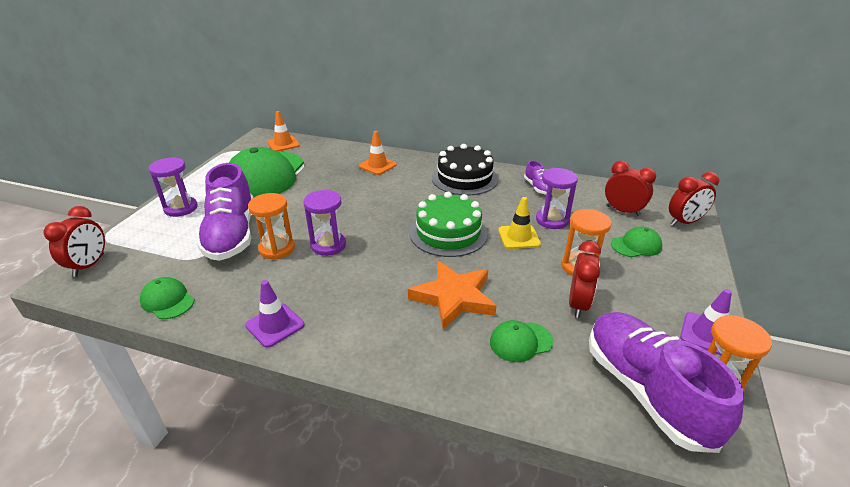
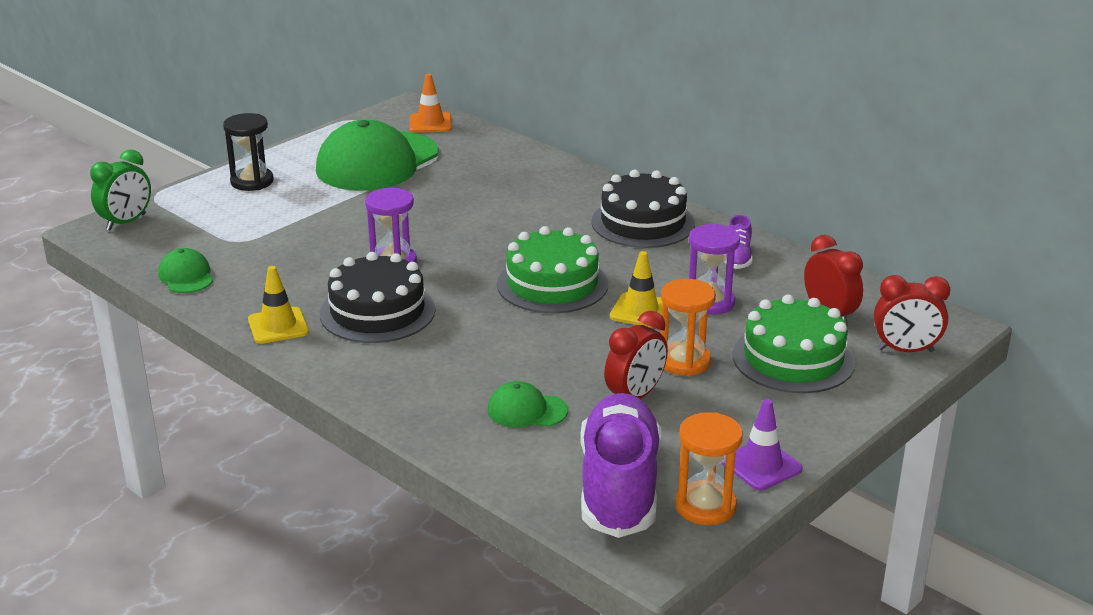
camera: 25 degrees right, 5 degrees down
(89, 265) = (126, 222): red clock -> green clock
(181, 208) = (252, 182): purple hourglass -> black hourglass
(232, 235) = (291, 225): purple shoe -> none
(275, 325) = (278, 326): purple traffic cone -> yellow traffic cone
(277, 248) = (331, 252): orange hourglass -> none
(345, 289) = (377, 312): none -> black cake
(377, 165) = (535, 180): orange traffic cone -> none
(454, 297) = (492, 351): orange star -> none
(636, 245) = (793, 358): green cap -> green cake

